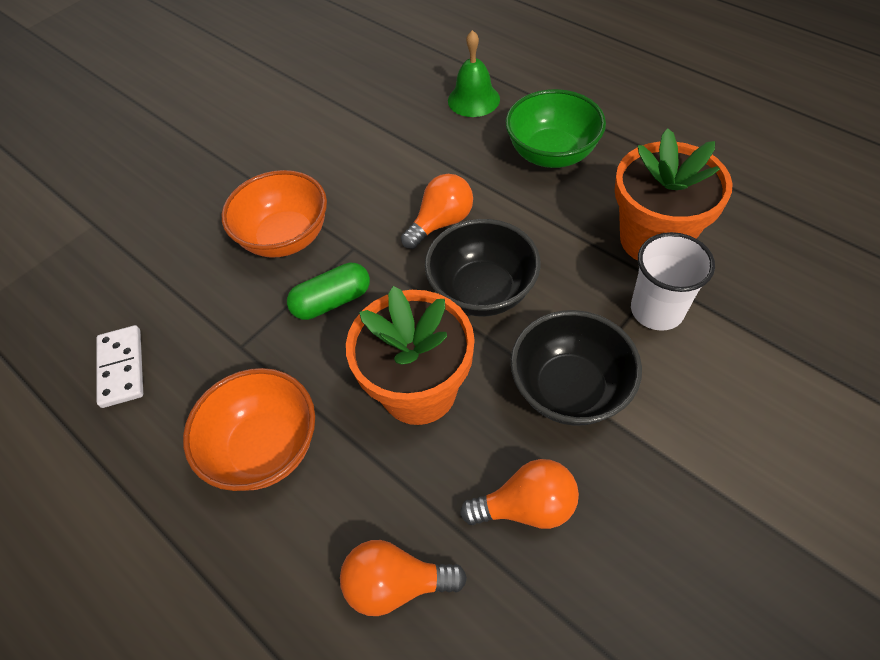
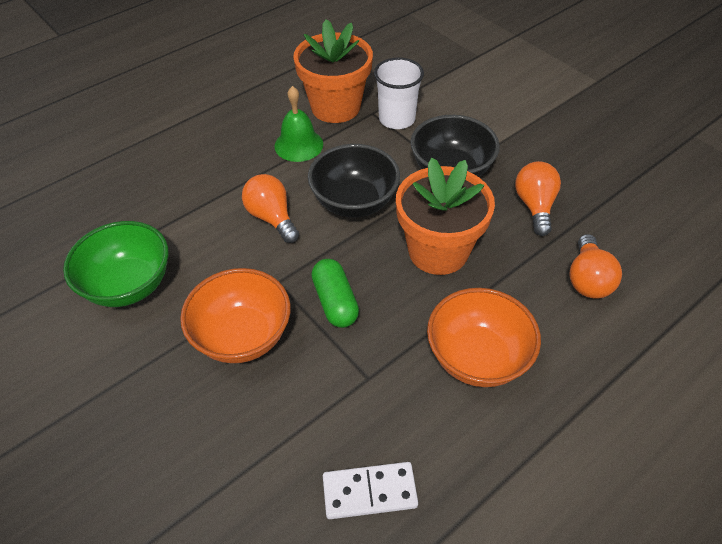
camera: 85 degrees left, 5 degrees down
(473, 99) = (126, 176): green bell -> green bell (298, 145)
(551, 154) = (224, 140): green bowl -> green bowl (129, 285)

